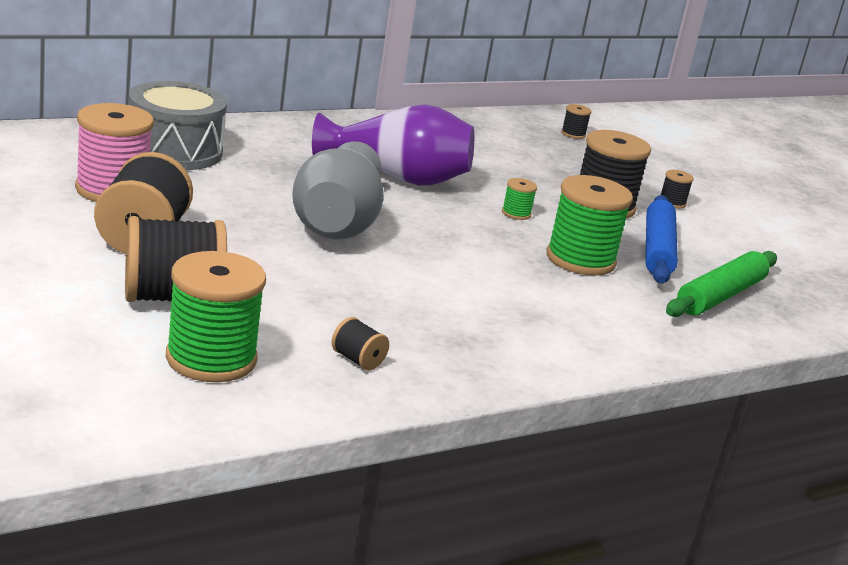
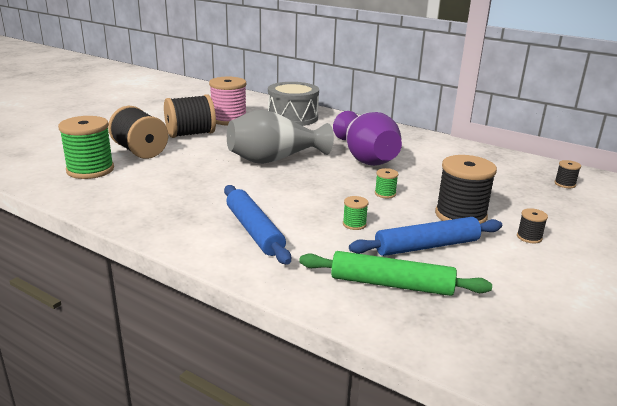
camera: 65 degrees right, 0 degrees up
(357, 360) = (125, 196): black spool -> none
(552, 315) = (254, 231): none -> blue rolling pin
(580, 259) = (354, 224): green spool -> green spool, size x0.45

